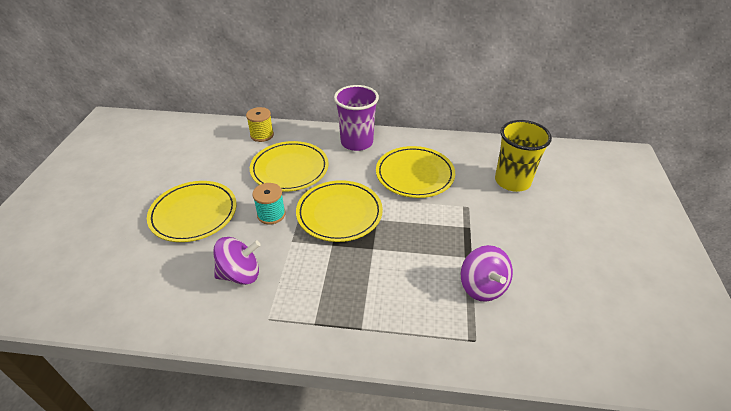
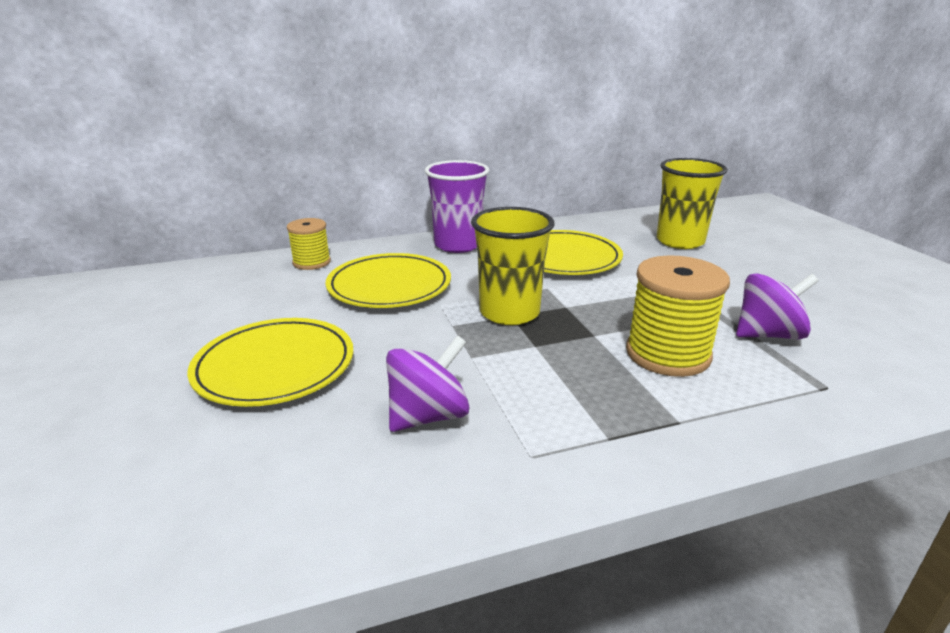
camera: 25 degrees left, 15 degrees down
(271, 214) = (409, 337): turquoise spool -> none
(339, 213) = (509, 312): yellow plate -> yellow cup
(402, 279) = (667, 354): none -> yellow spool
(482, 287) = (767, 334): purple spinning top -> purple spinning top turned 60 degrees counterclockwise

